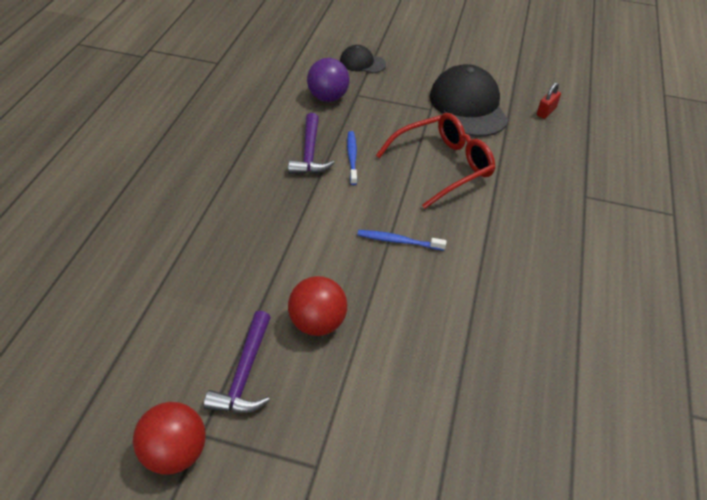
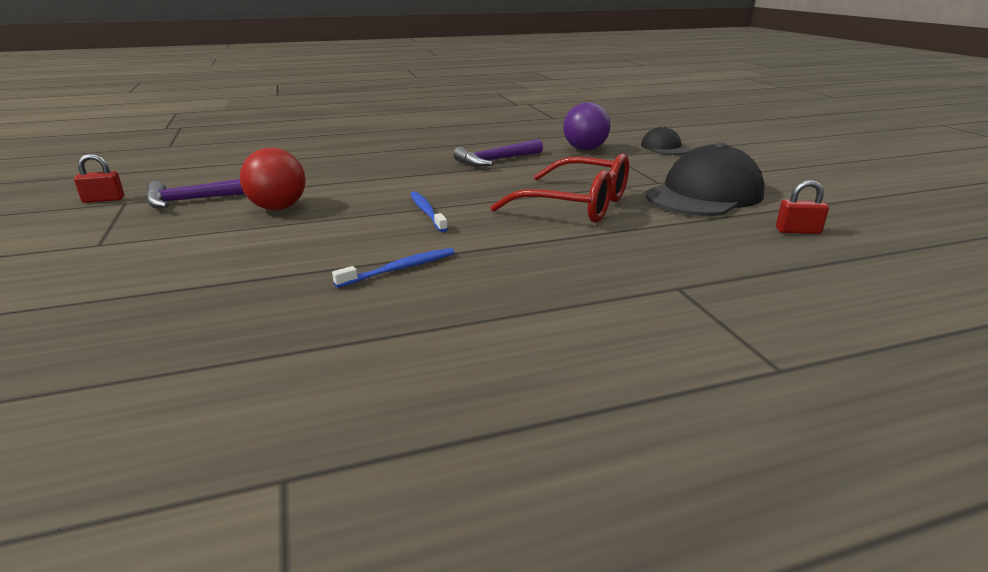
camera: 60 degrees right, 20 degrees down
(175, 452) = (103, 200): red ball -> red padlock
(352, 157) = (518, 173): blue toothbrush -> blue toothbrush (400, 269)

